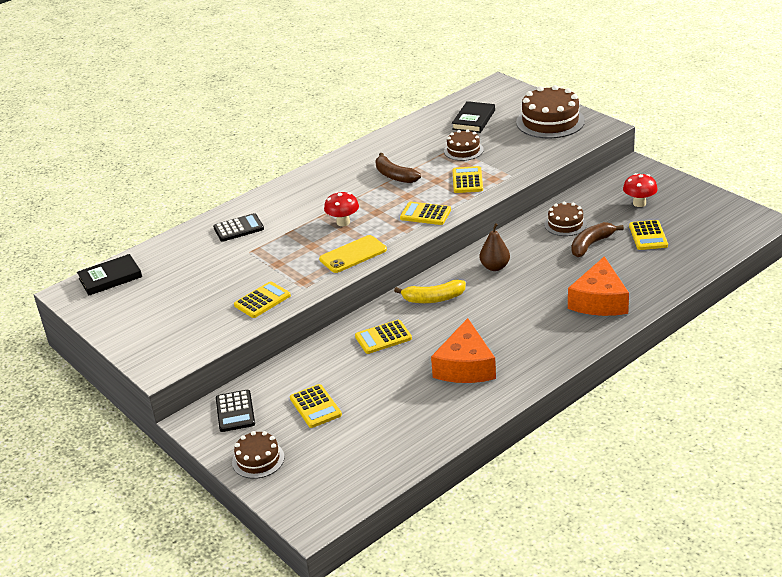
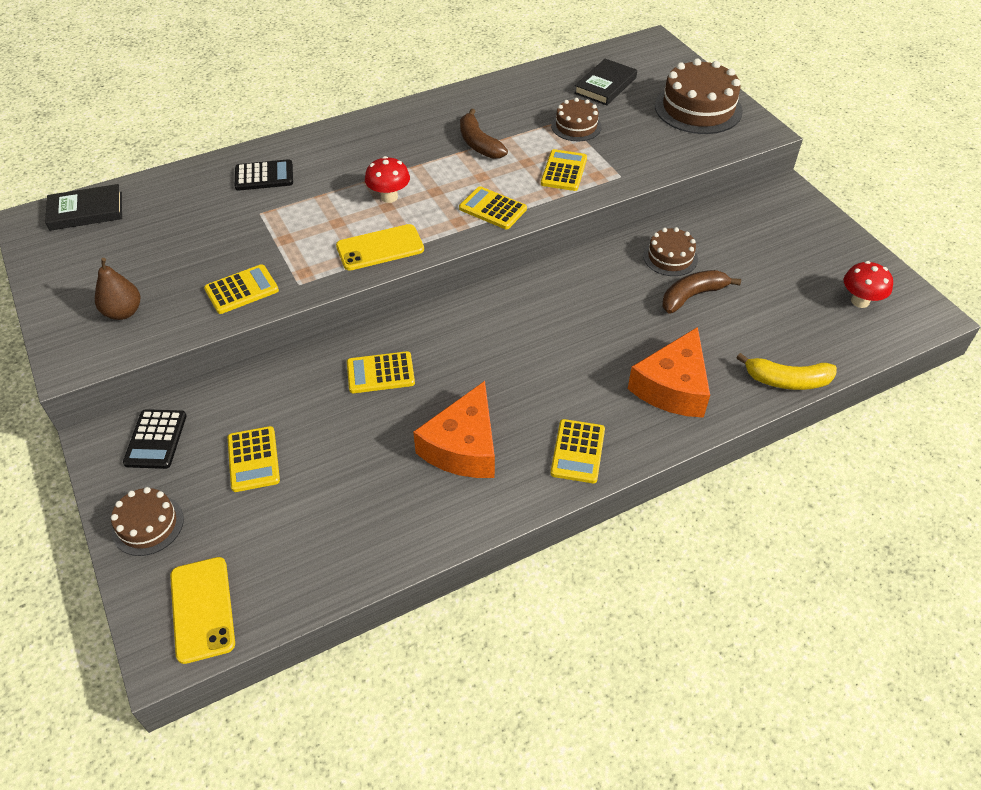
camera: 10 degrees right, 15 degrees up
(325, 495) = (202, 609): none -> yellow phone
(433, 299) = (465, 329): yellow banana -> yellow banana (787, 381)
(495, 267) = (559, 300): brown pear -> brown pear (123, 312)
(639, 203) = (775, 248): red mushroom -> red mushroom (860, 301)
(648, 236) = (770, 300): yellow calculator -> yellow calculator (578, 451)

